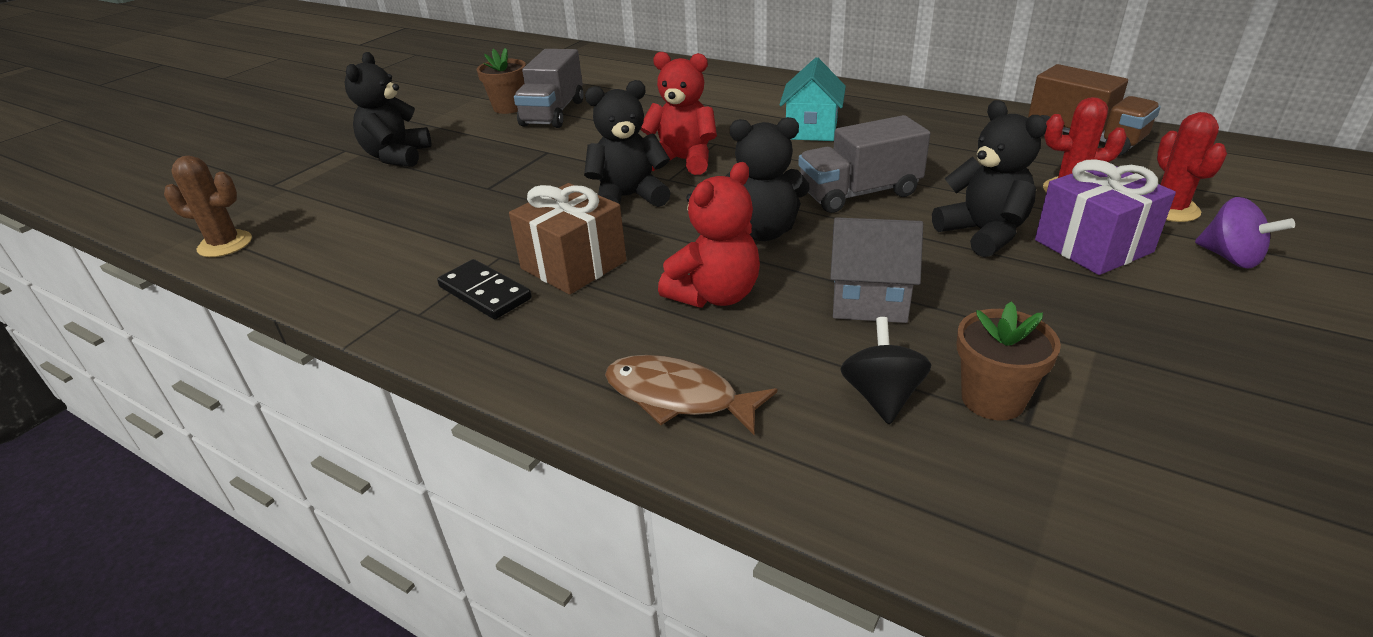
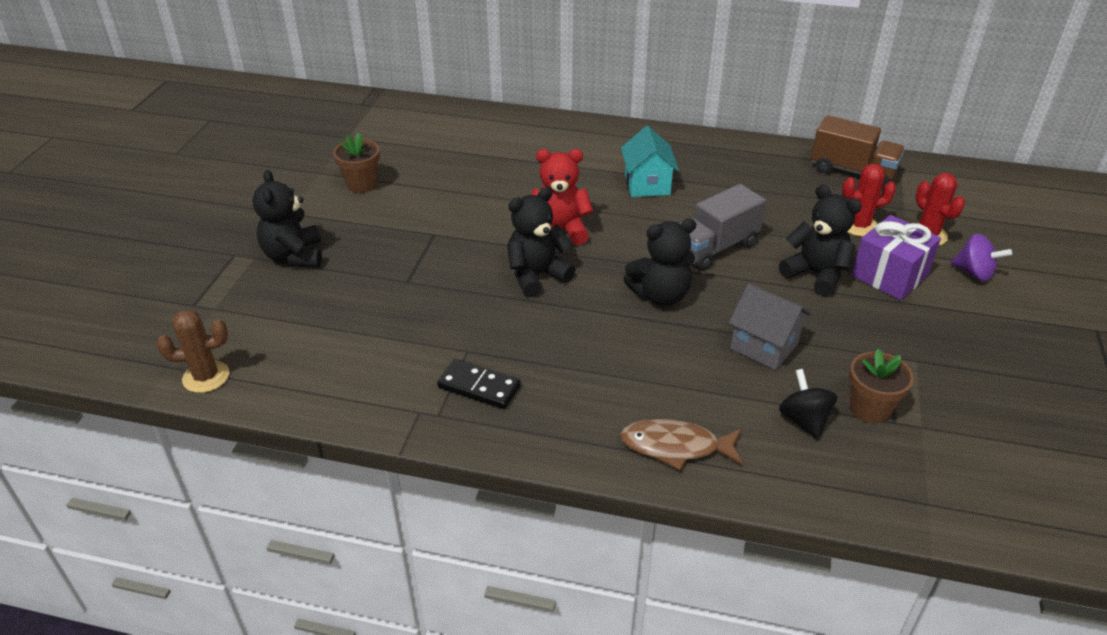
camera: 20 degrees left, 5 degrees up
(553, 113) = (409, 187): grey truck -> none
(573, 265) = (533, 349): brown gift -> none
(715, 295) = (656, 359): red teddy bear -> none
(869, 301) = (764, 346): grey house -> grey house turned 45 degrees clockwise

